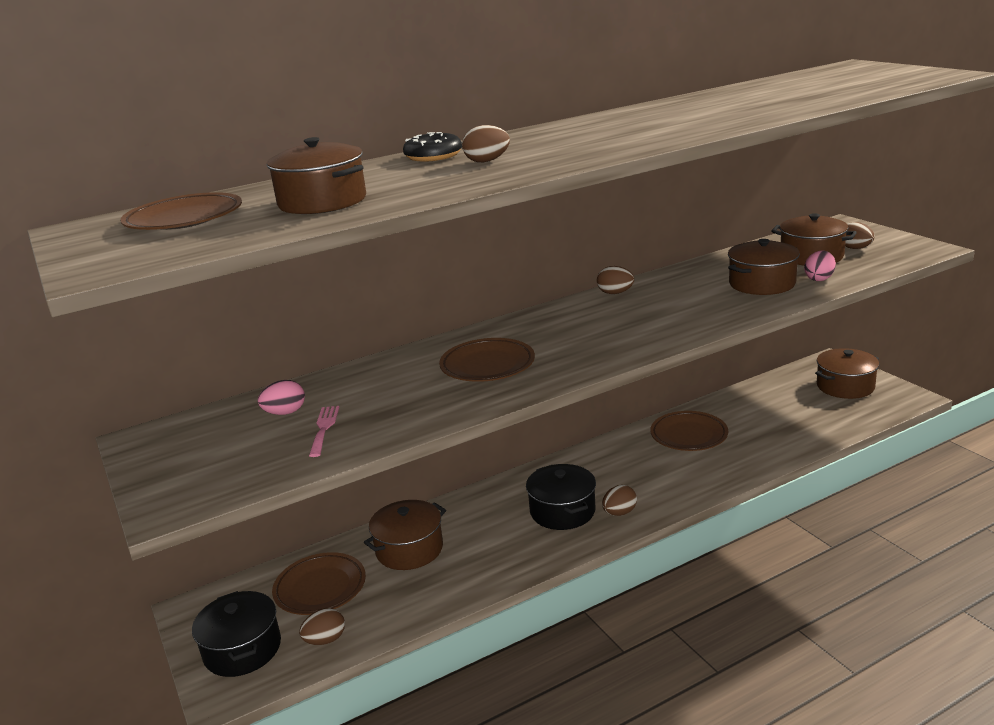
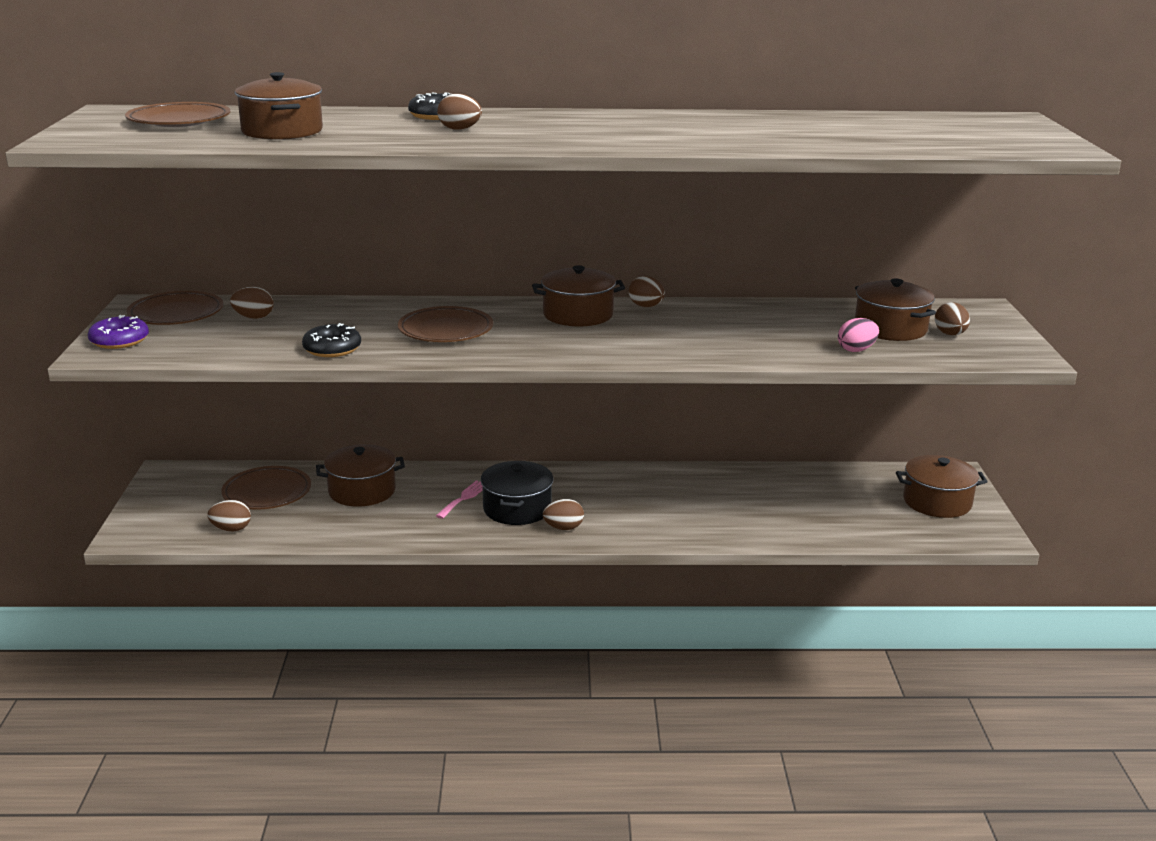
camera: 25 degrees right, 0 degrees up
(172, 485) = (119, 340): none -> purple donut
(242, 649) = (171, 512): black pot -> none
(285, 413) = (254, 317): pink egg -> brown egg
(324, 428) = (263, 336): pink fork -> pink fork (464, 498)
(411, 417) = (332, 349): none -> black donut
(689, 435) = (712, 489): brown plate -> brown plate (176, 314)
(762, 284) = (793, 338): brown pot -> brown pot (578, 314)

